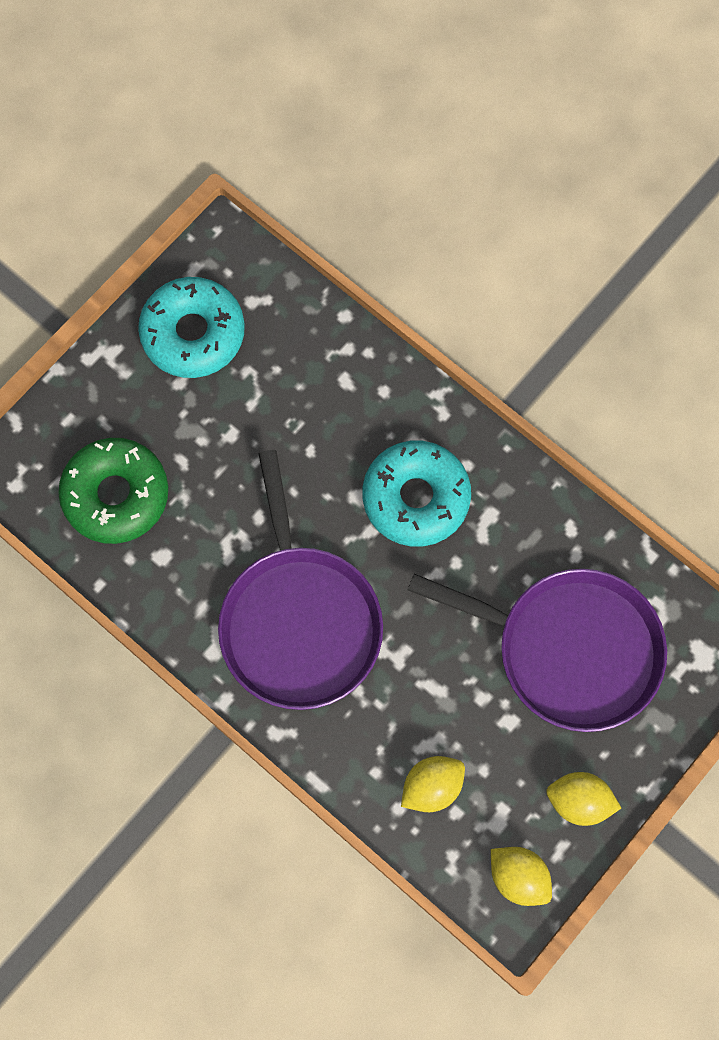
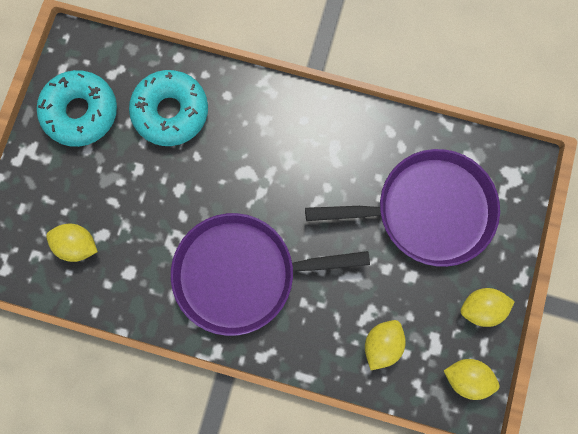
camera: 25 degrees left, 5 degrees up
(116, 495) = (78, 245): green donut -> yellow lemon
(299, 621) = (242, 273): purple pan -> purple pan turned 120 degrees clockwise
(416, 498) = (281, 156): turquoise donut -> turquoise donut (171, 112)

